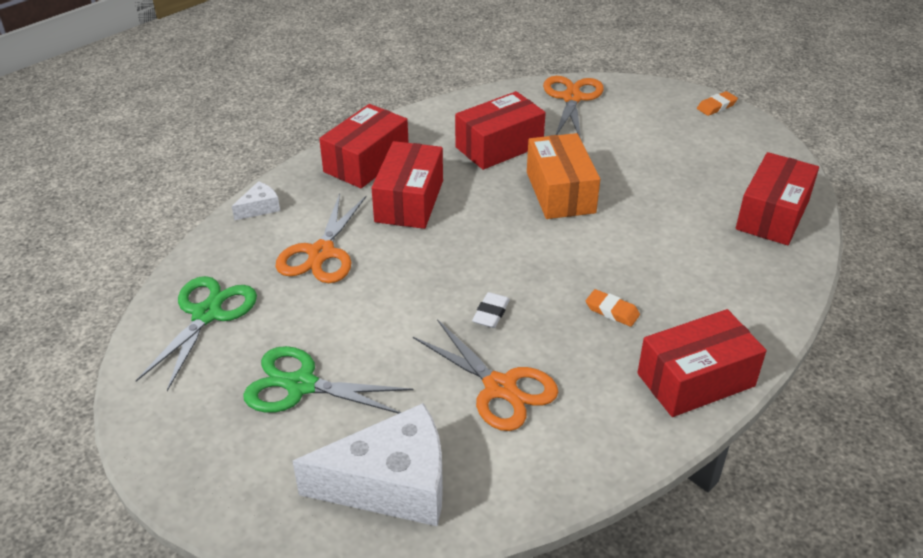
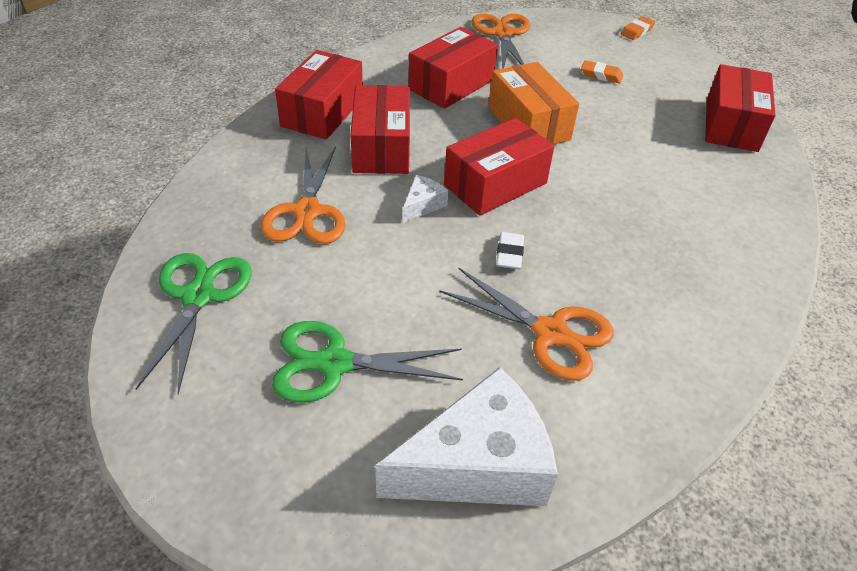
camera: 15 degrees left, 5 degrees up
(259, 208) = (222, 171): white cheese -> white cheese (422, 205)
(612, 311) = (627, 236): orange eraser -> orange eraser (601, 75)
(695, 379) = (737, 295): red box -> red box (495, 184)

